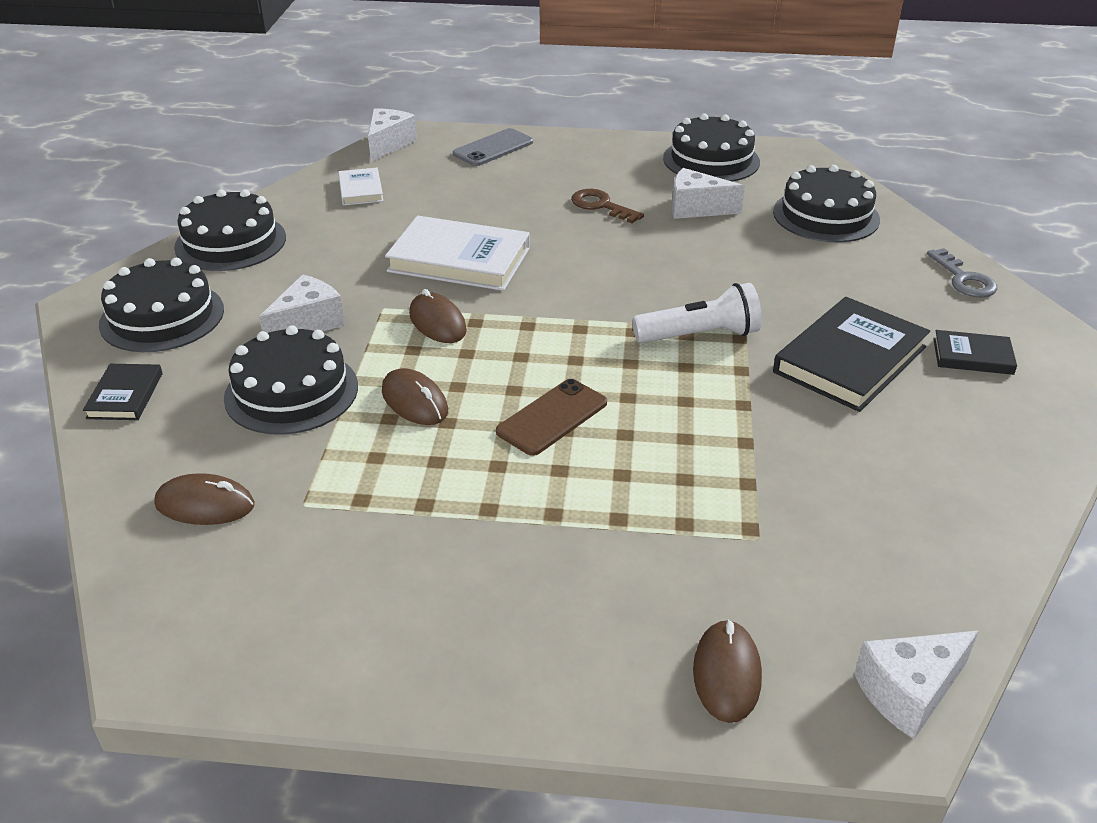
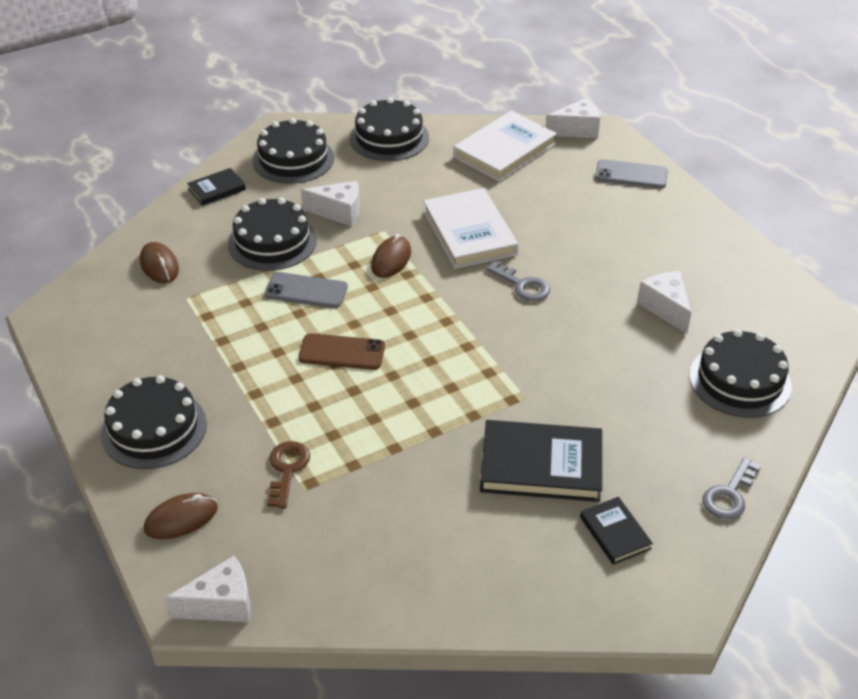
camera: 55 degrees right, 5 degrees up
(361, 190) = (505, 150): white book -> white book, size x1.91
(414, 401) = (306, 291): brown mouse -> grey phone
(578, 264) = (522, 285): none -> grey key
(601, 206) = (612, 261): brown key -> brown key (287, 470)
(700, 335) = (495, 379): white flashlight -> none
(711, 160) = (753, 284): black cake -> black cake (154, 428)
(909, 692) = (221, 604): white cheese -> white cheese turned 135 degrees clockwise

